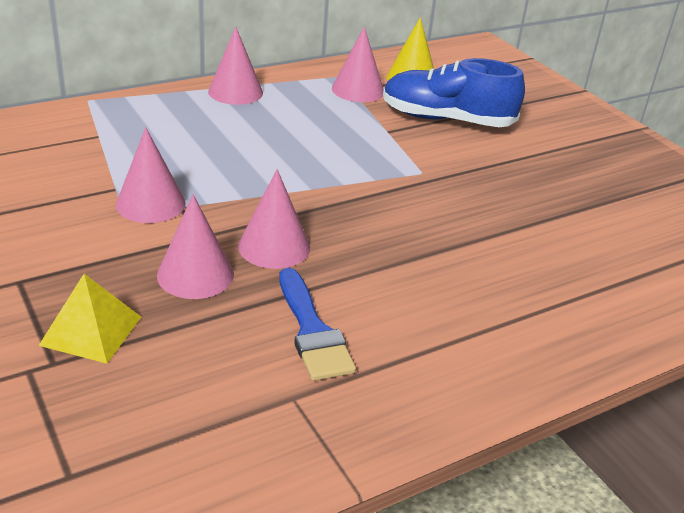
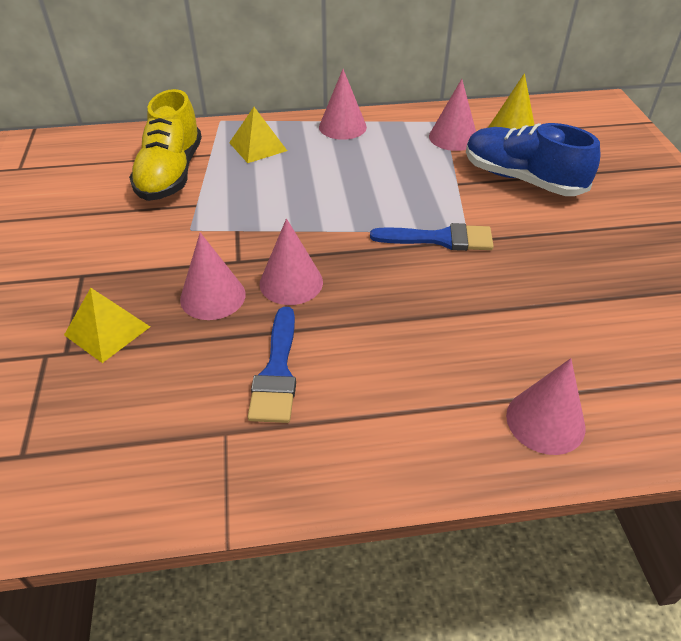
camera: 25 degrees right, 10 degrees up
(62, 161) = (170, 173): none -> yellow shoe
(150, 203) = (215, 223): pink cone -> pink cone (545, 421)
(151, 121) = (258, 146): none -> yellow pyramid
(401, 183) = (440, 239): none -> blue brush

